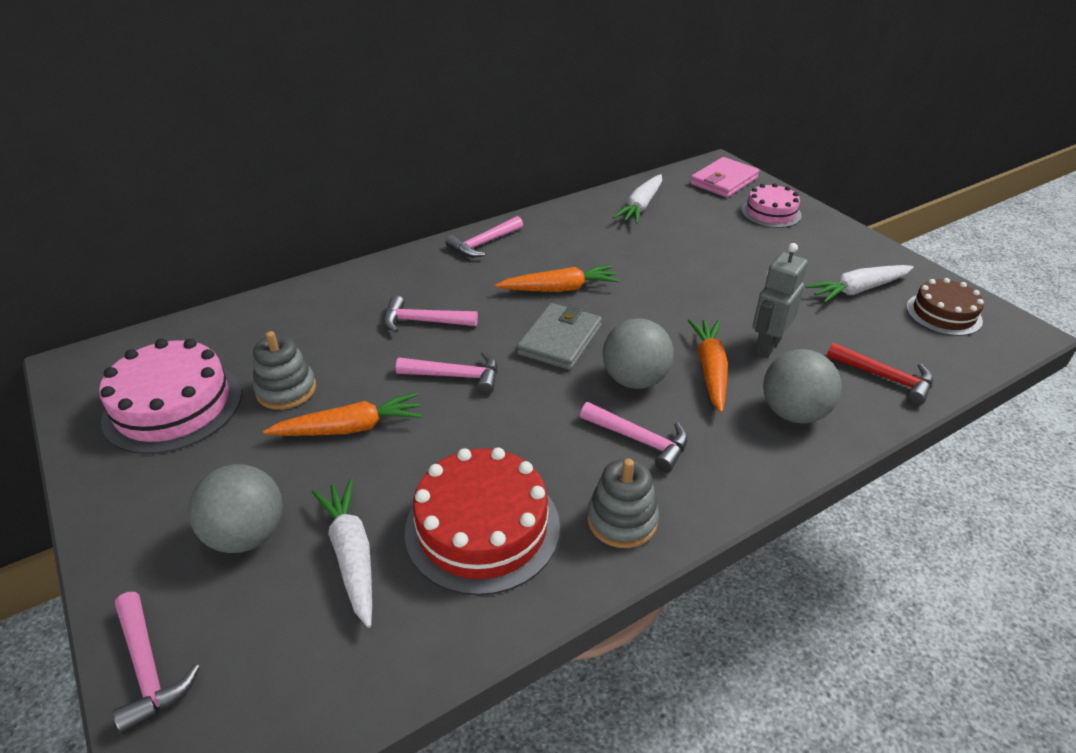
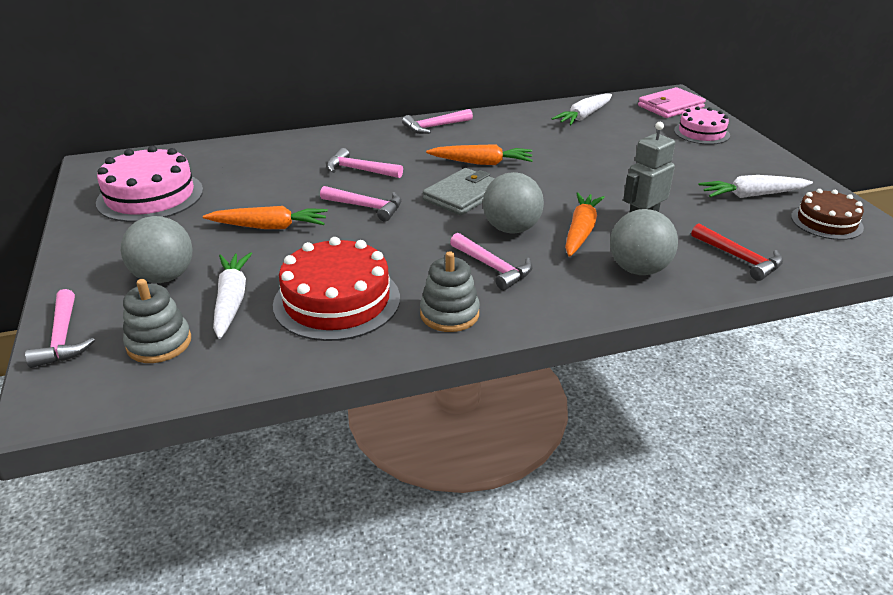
camera: 15 degrees right, 5 degrees down
(286, 390) = (234, 198): grey stacking toy -> grey stacking toy (159, 343)

